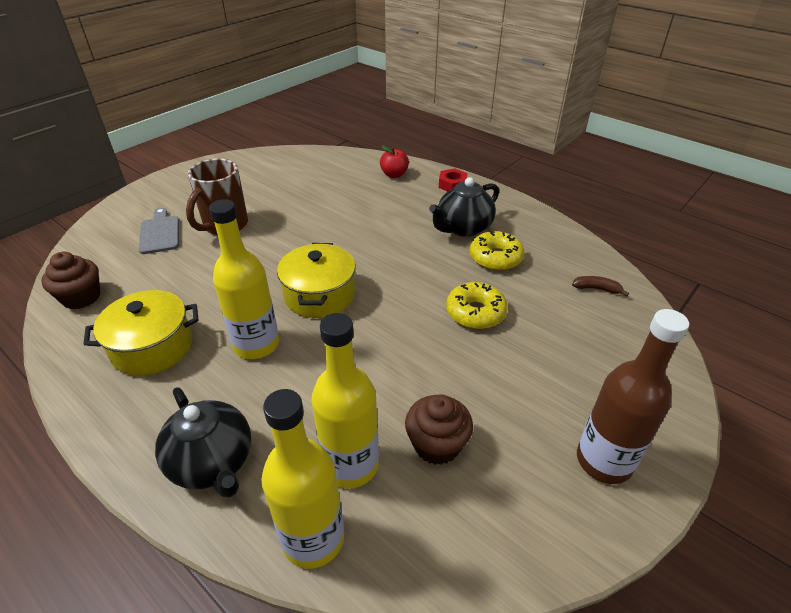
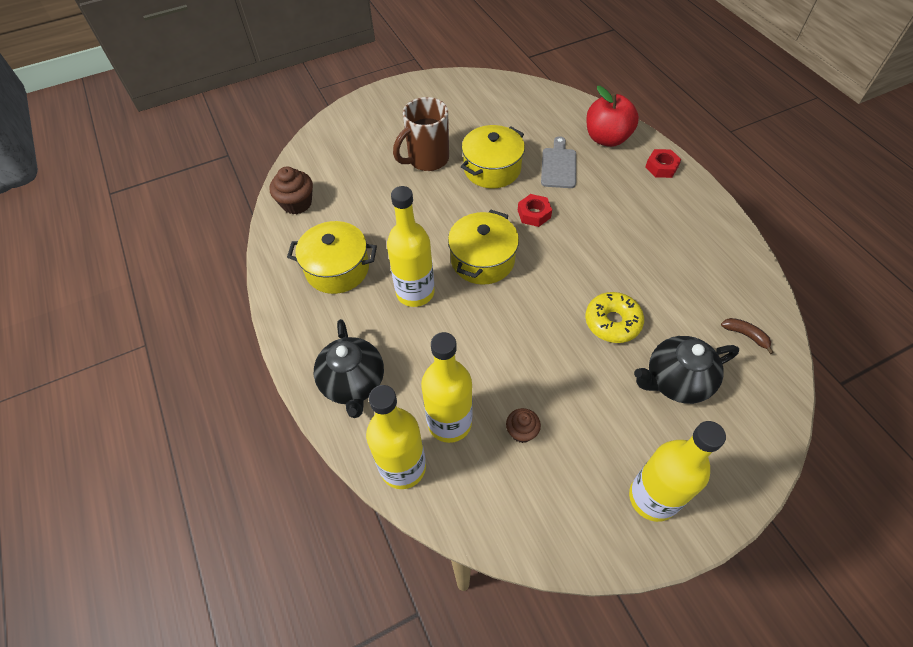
camera: 25 degrees right, 15 degrees up
(160, 233) = (371, 153): grey cutting board -> grey cutting board (558, 166)
(296, 219) = (492, 169): none -> yellow pot
(354, 244) = (534, 214): none -> red nut
(394, 175) = (607, 138): red apple -> red apple, size x1.66
(437, 444) = (522, 431): brown cupcake -> brown cupcake, size x0.62
(463, 228) = (647, 224): black teapot -> black teapot (676, 381)
(495, 258) = (661, 269): yellow donut -> none
(604, 461) = (652, 498): brown bottle -> yellow bottle

